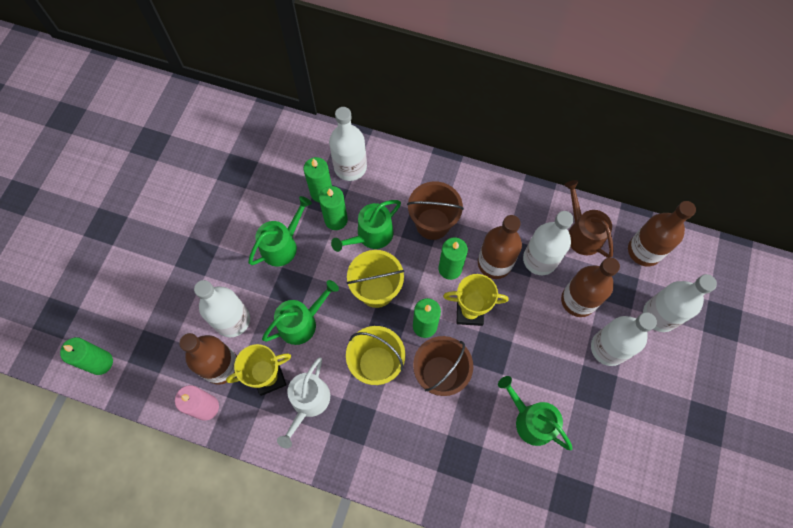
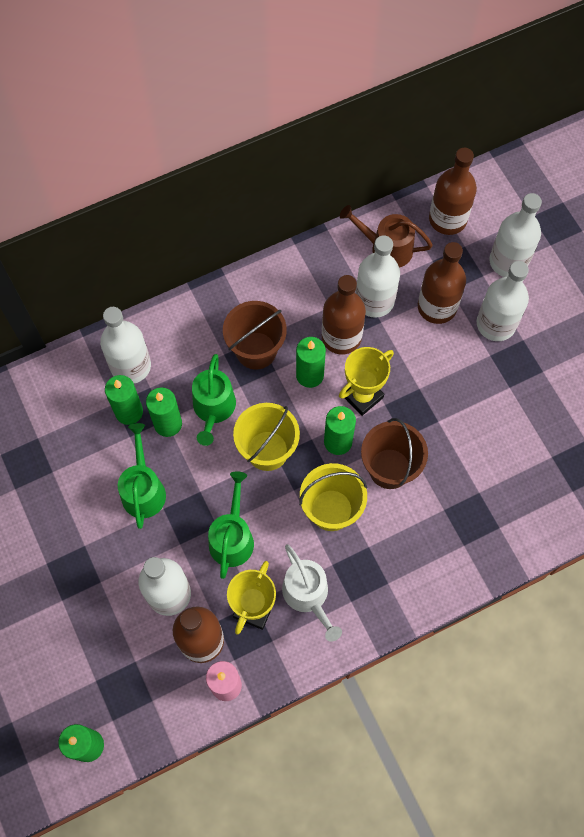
camera: 45 degrees left, 0 degrees up
(531, 420) = (494, 436): green watering can -> none

